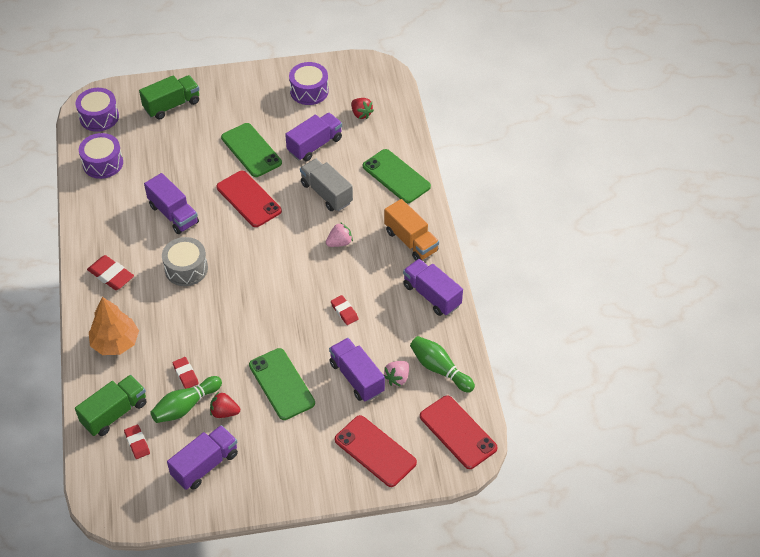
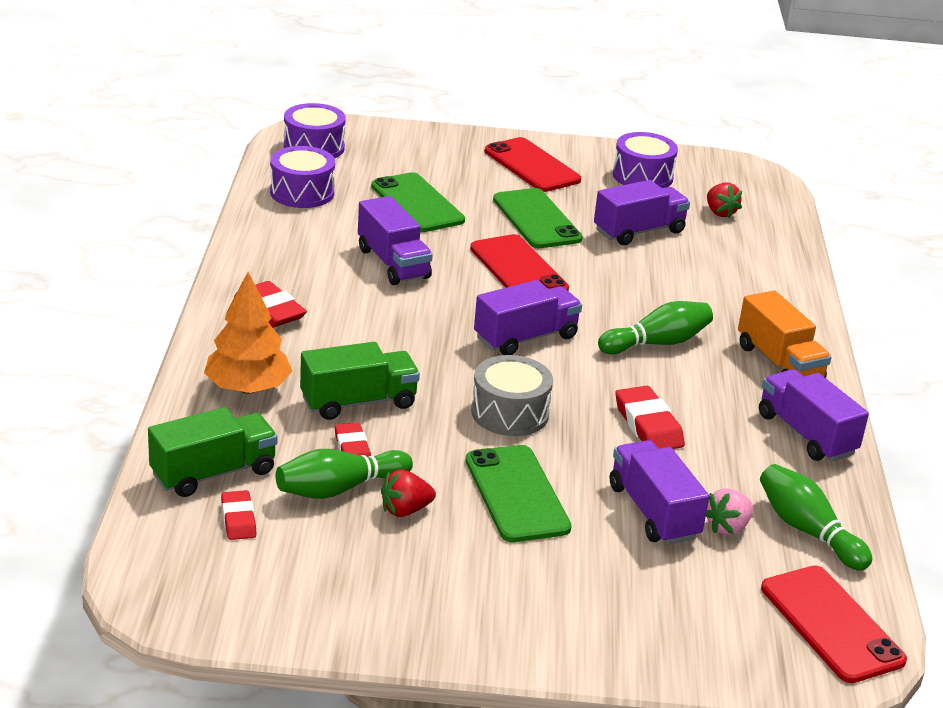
camera: 10 degrees right, 20 degrees down
(172, 105) = (427, 154): green truck -> green truck (358, 402)
(186, 269) = (394, 326): grey drum -> grey drum (510, 413)
(205, 465) = (349, 573): purple truck -> purple truck (525, 338)
(224, 412) = (405, 510): red strawberry -> red strawberry turned 45 degrees counterclockwise
(326, 193) = (646, 285): grey truck -> none
(339, 243) = (657, 343): pink strawberry -> green bowling pin
(344, 311) = (648, 425): red eraser -> red eraser, size x1.57
(375, 451) = (668, 619): red phone -> red phone (531, 166)
(396, 176) = (765, 287): green phone -> green phone (417, 203)

